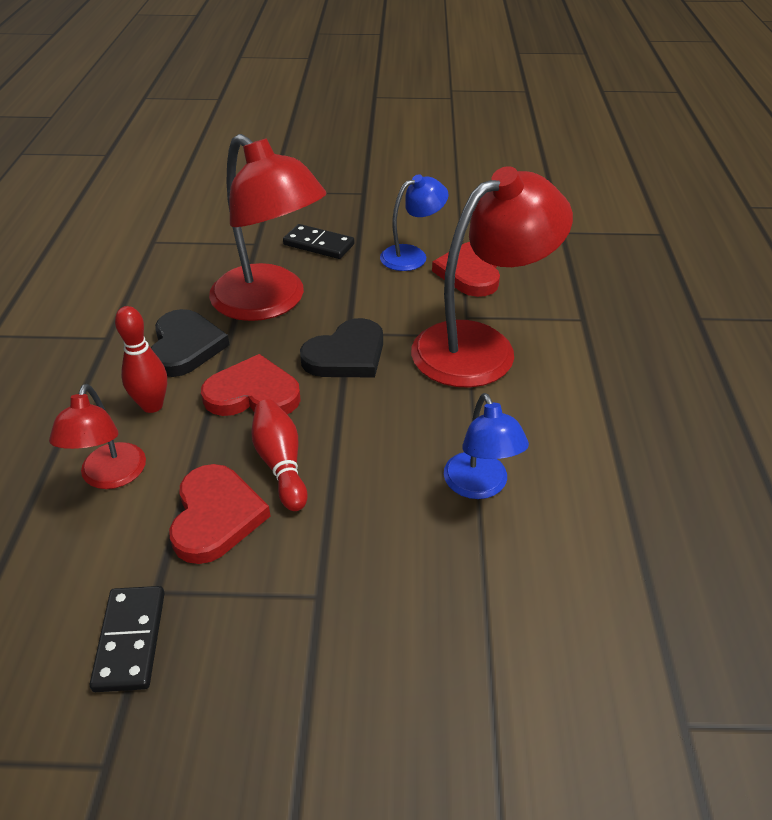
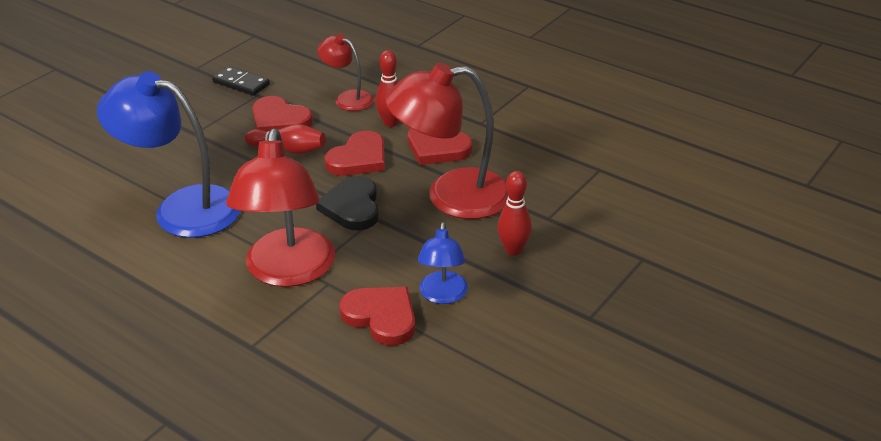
camera: 125 degrees right, 5 degrees down
(185, 346) = (437, 148): black heart -> red heart
(319, 244) = (513, 250): black domino -> red bowling pin
(480, 486) = (182, 208): blue lamp -> blue lamp, size x1.90

